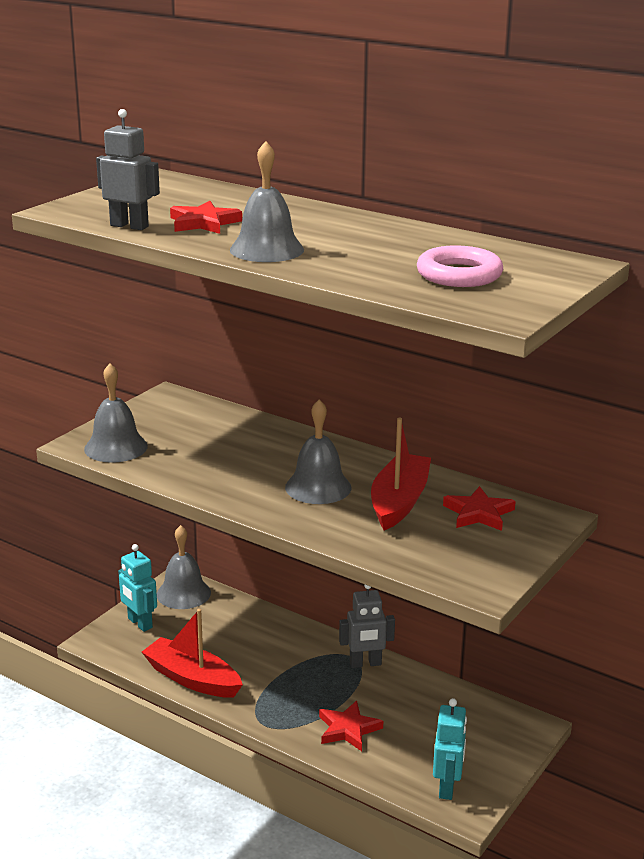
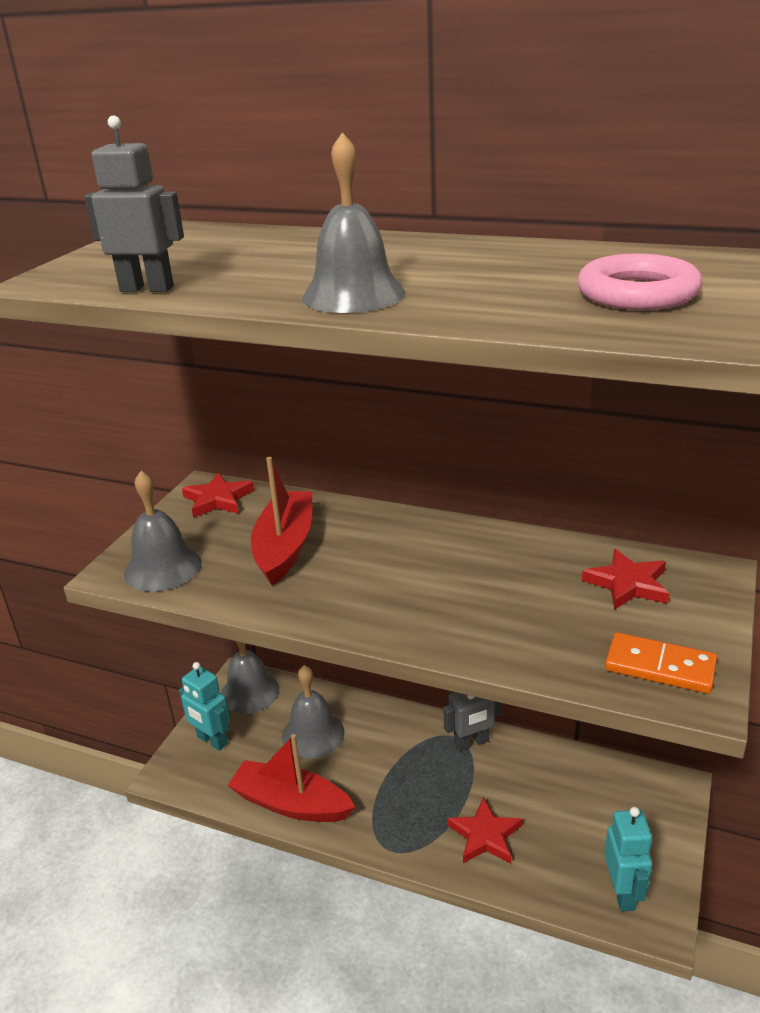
camera: 10 degrees left, 5 degrees up
(204, 223) = (246, 272): red star -> red star (218, 499)
(318, 487) = (426, 581): grey bell -> grey bell (313, 734)
(399, 501) = (529, 584): red boat -> red boat (285, 547)
(467, 567) = (660, 666): none -> orange domino

